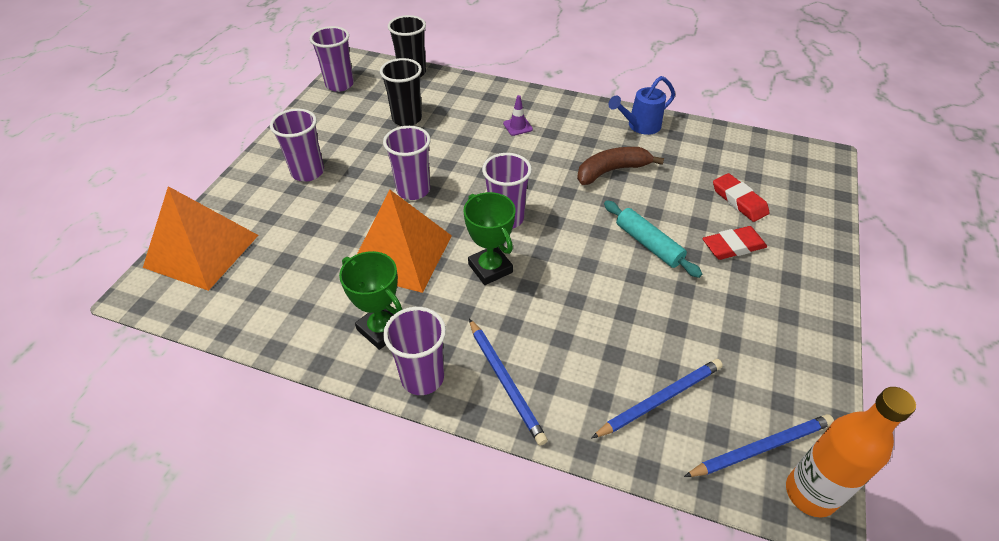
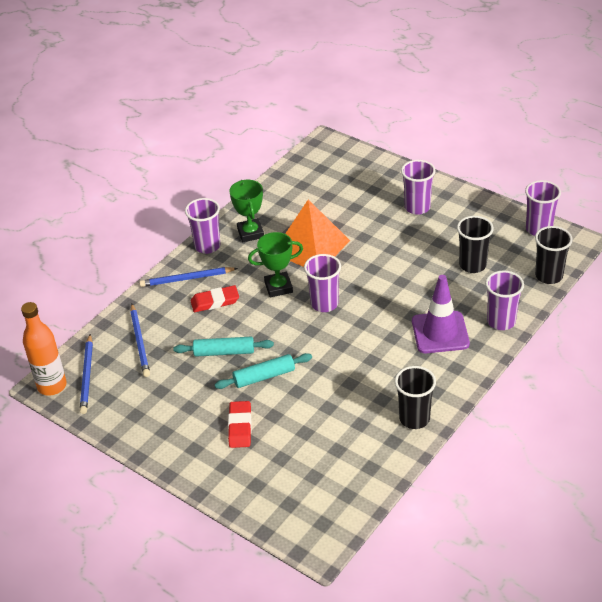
camera: 110 degrees right, 5 degrees down
(201, 251) = (351, 161): orange pyramid -> none
(381, 329) = (250, 233): green trophy -> green trophy turned 75 degrees counterclockwise
(413, 190) = (376, 259): purple cup -> purple cup (501, 321)
(517, 126) = (440, 332): purple traffic cone -> purple traffic cone, size x2.28
(612, 171) = (356, 379): brown banana -> none
(629, 293) = (224, 352): none -> turquoise rolling pin
(640, 126) = (414, 418): blue watering can -> black cup
(739, 200) = (287, 452): red eraser -> red eraser (215, 301)

